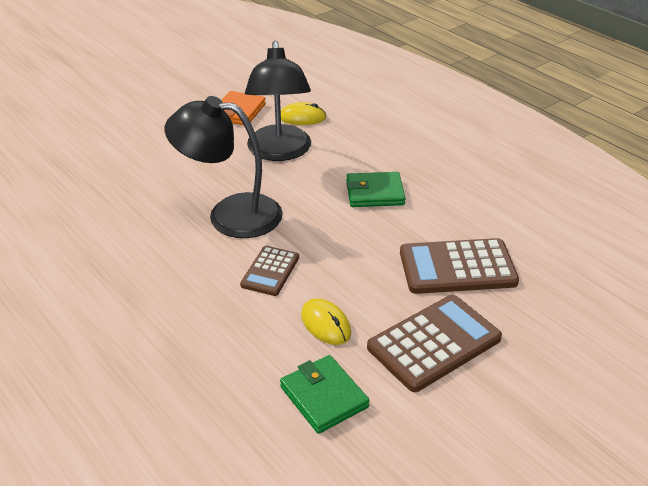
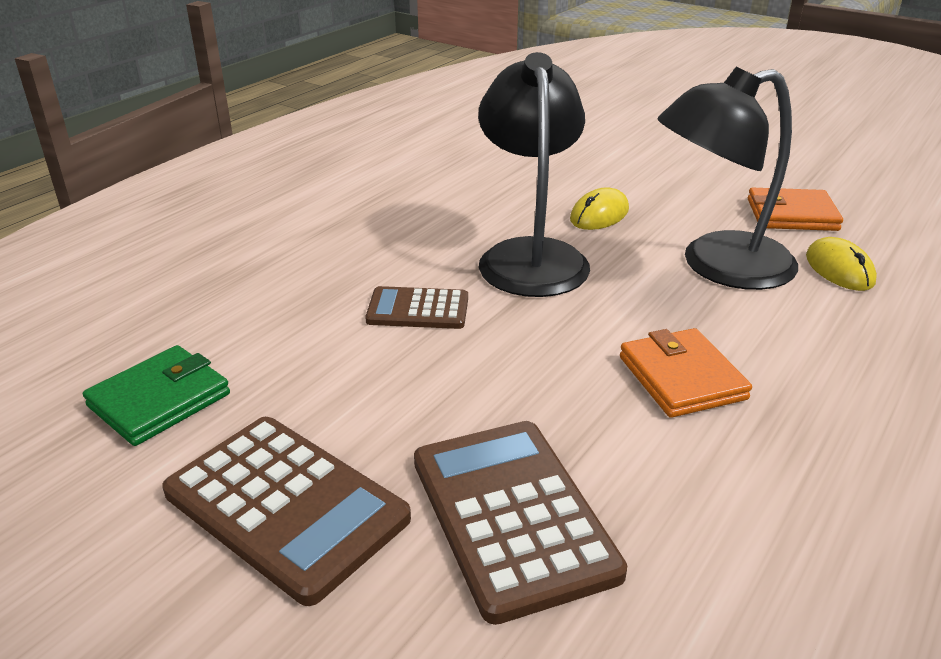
camera: 75 degrees right, 5 degrees down
(325, 324) = (313, 377): yellow mouse -> yellow mouse (599, 214)
(375, 193) = (681, 378): green wallet -> orange wallet

